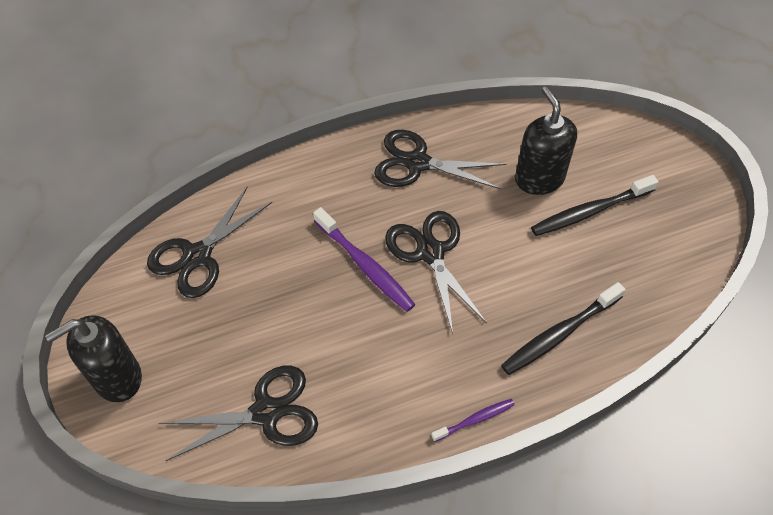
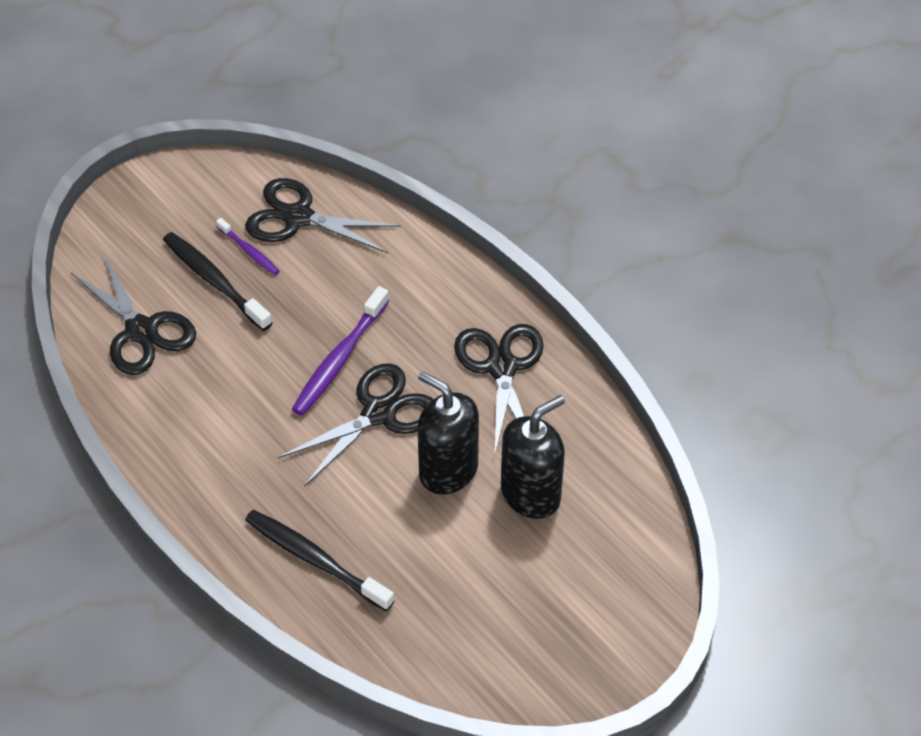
camera: 70 degrees right, 5 degrees down
(117, 378) = (143, 208): black soap dispenser -> black soap dispenser (448, 470)
(475, 420) = (185, 504): purple toothbrush -> purple toothbrush (249, 251)
(590, 211) = (502, 557): black toothbrush -> black toothbrush (214, 281)

